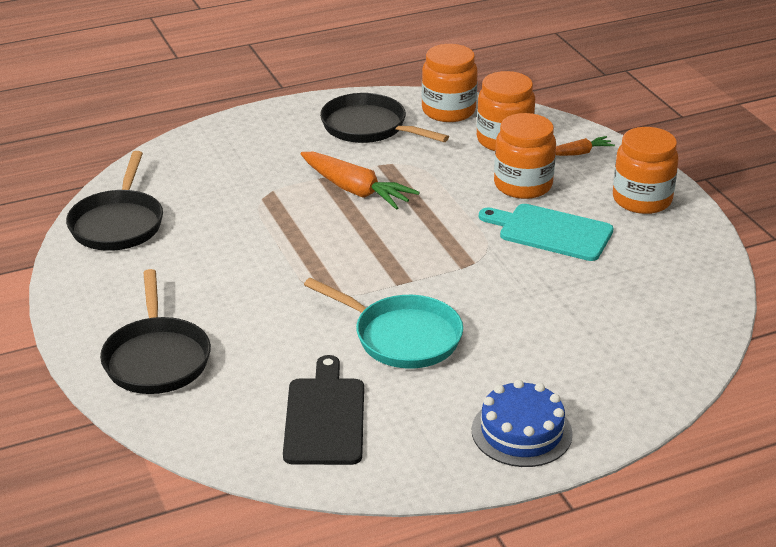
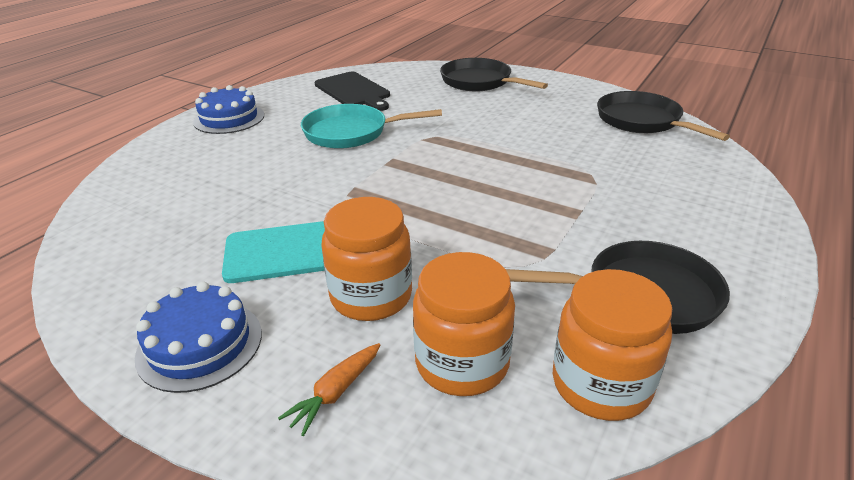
camera: 145 degrees right, 0 degrees up
(356, 190) = (530, 212): orange carrot -> none
(642, 199) = (200, 344): orange jar -> blue cake

